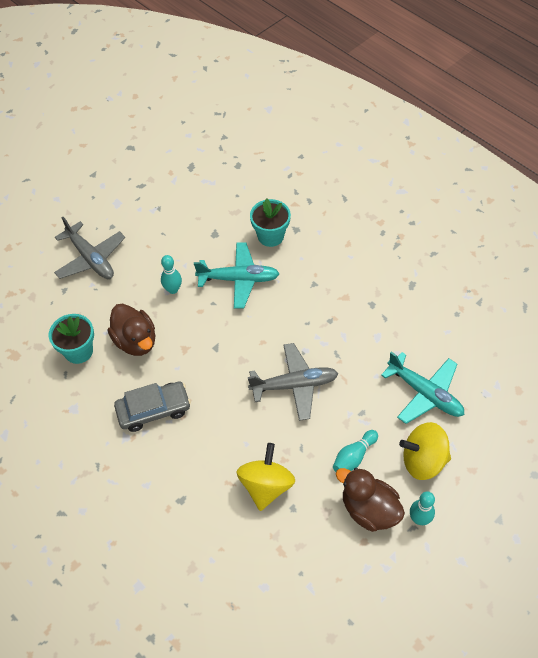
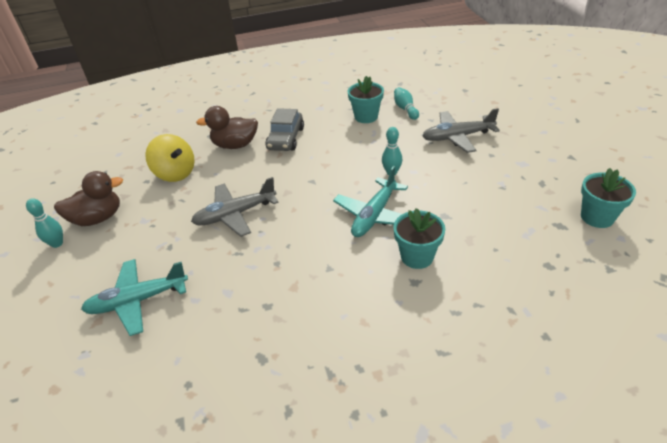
camera: 120 degrees right, 15 degrees down
(136, 341) = (353, 143): brown duck -> brown duck (235, 145)
(171, 149) = (597, 217): none -> turquoise flower pot
(294, 385) = (235, 214): grey plane -> grey plane turned 45 degrees clockwise
(354, 457) = (142, 226): turquoise bowling pin -> turquoise bowling pin (405, 109)
(423, 460) = (89, 268): yellow spinning top -> none

